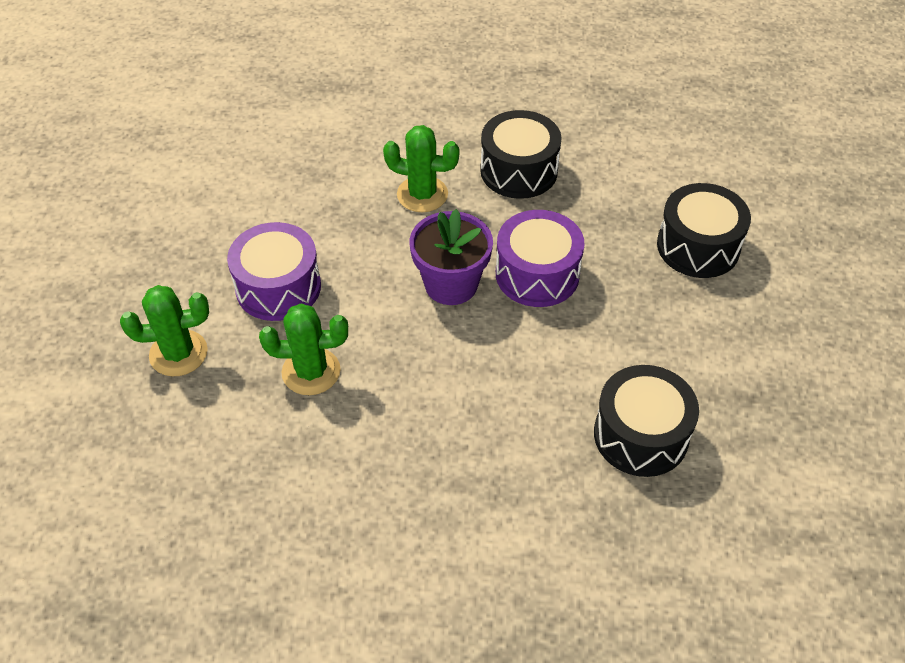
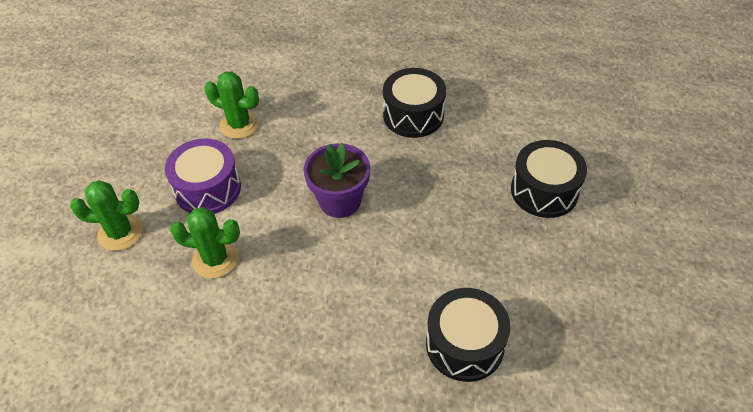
camera: 10 degrees right, 0 degrees up
(422, 194) = (334, 127): green cactus -> green cactus (239, 124)
(537, 274) = (409, 200): purple drum -> none

